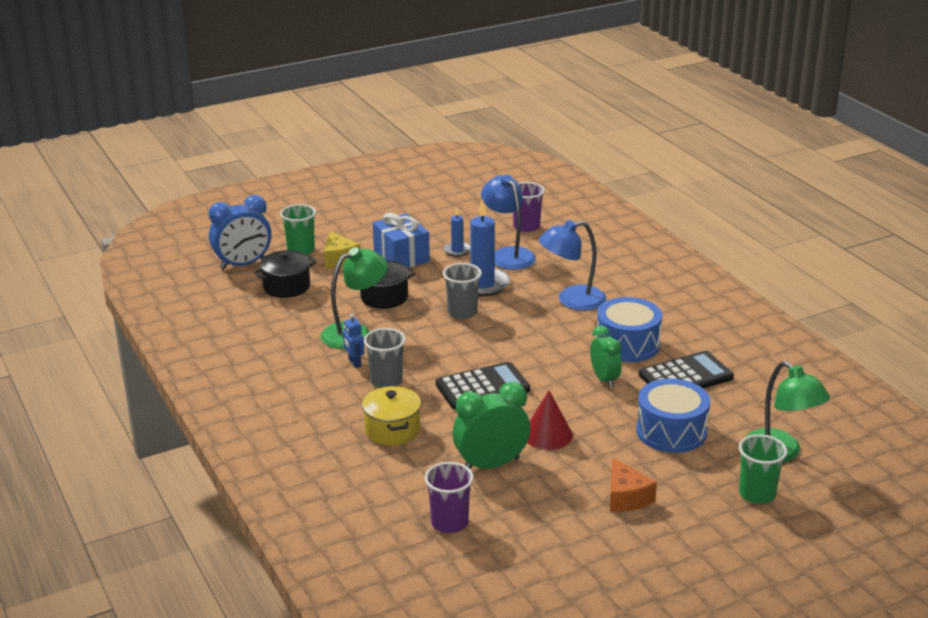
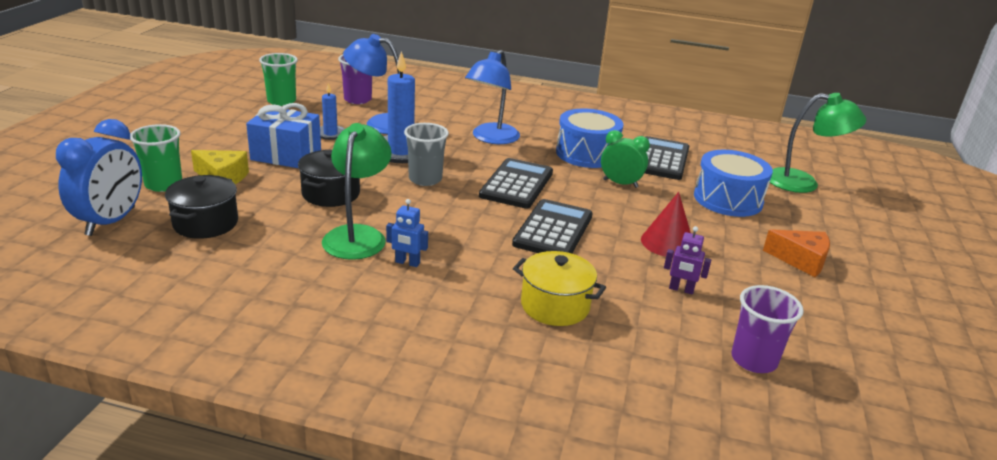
camera: 50 degrees left, 0 degrees up
(386, 381) = (467, 265): grey cup -> none
(491, 465) = (681, 289): green clock -> purple robot
(520, 344) = (516, 184): none -> black calculator
(757, 494) = (848, 215): green cup -> green cup (281, 101)

